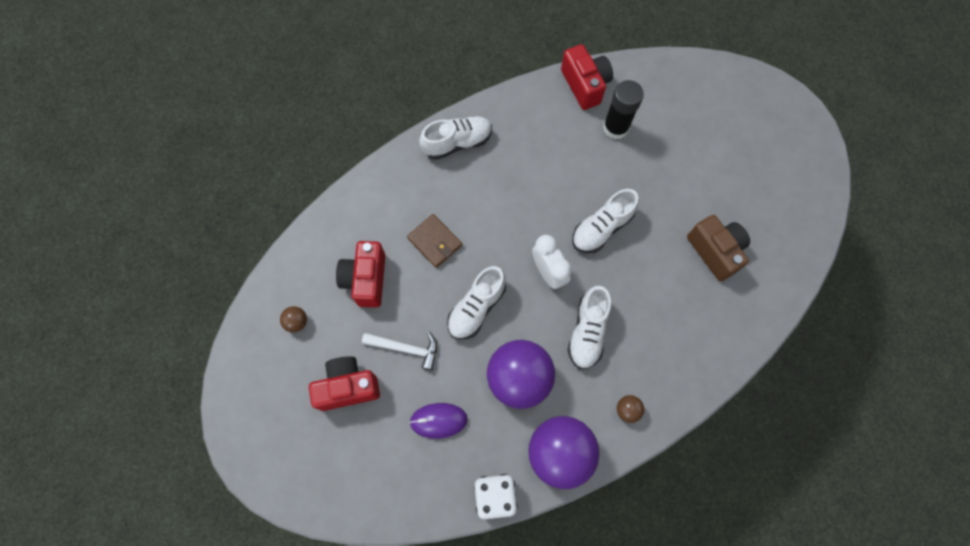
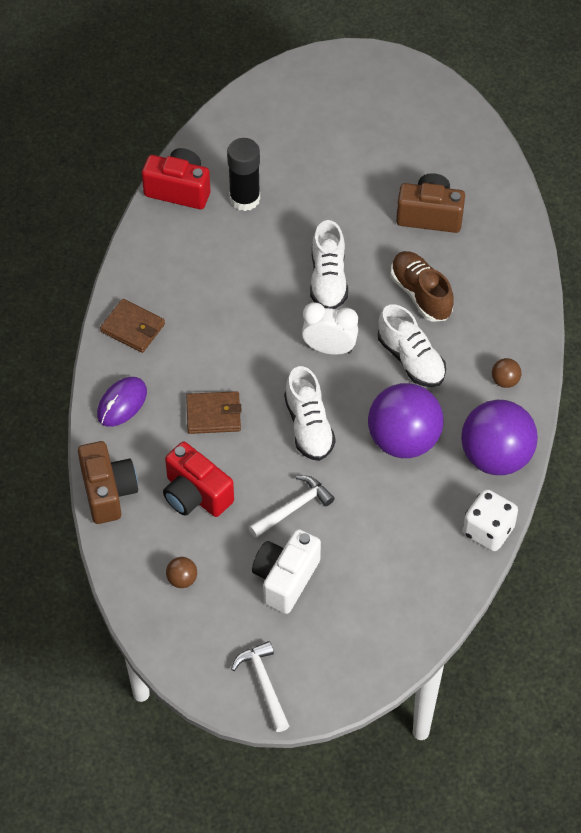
camera: 50 degrees left, 15 degrees down
(258, 437) = (264, 684): none -> white hammer
(325, 226) = (108, 492): none -> brown camera
(348, 387) = (285, 579): red camera -> white camera
(438, 420) = (384, 528): purple mouse -> purple mouse (122, 403)
(457, 142) = (132, 328): white shoe -> brown wallet
(646, 296) = (421, 294): none -> brown shoe

